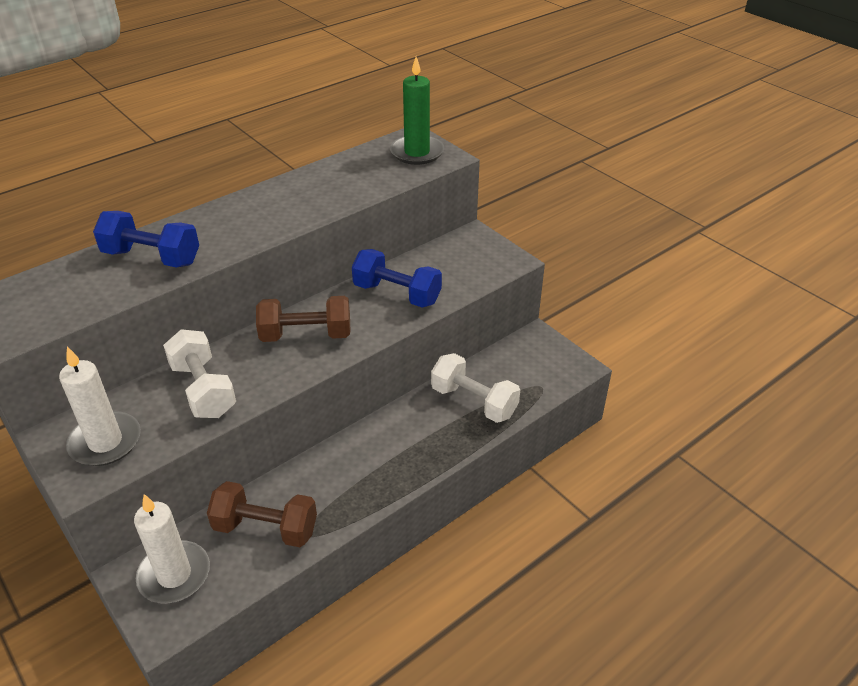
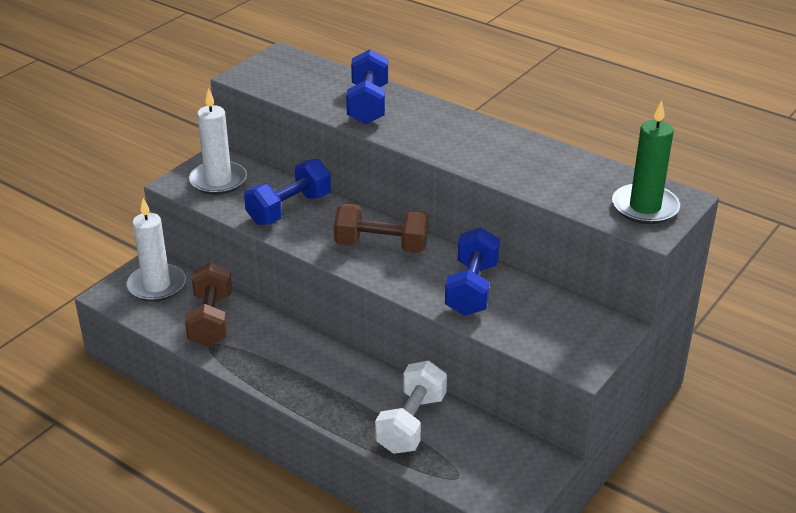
camera: 75 degrees right, 5 degrees down
(203, 389) = (289, 209): white dumbbell -> blue dumbbell
(306, 335) = (381, 246): brown dumbbell -> brown dumbbell turned 60 degrees counterclockwise

